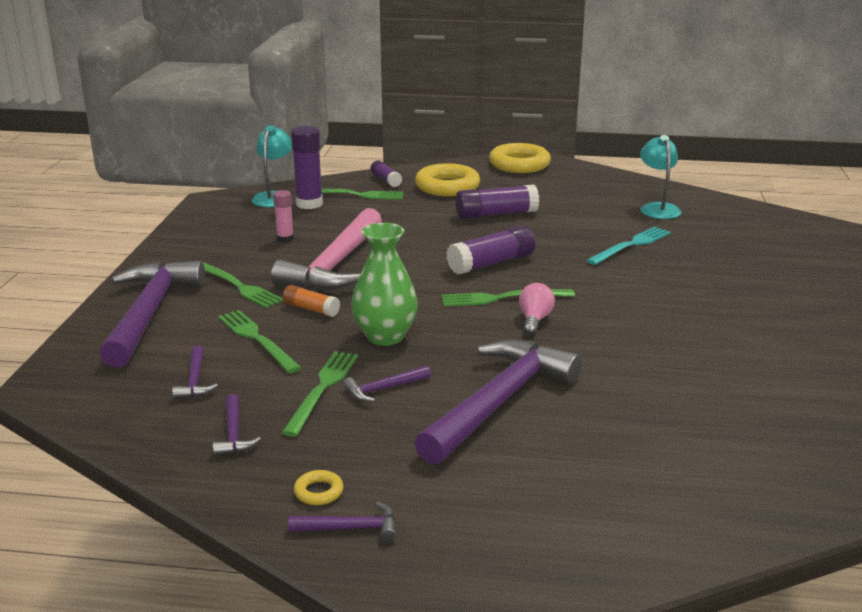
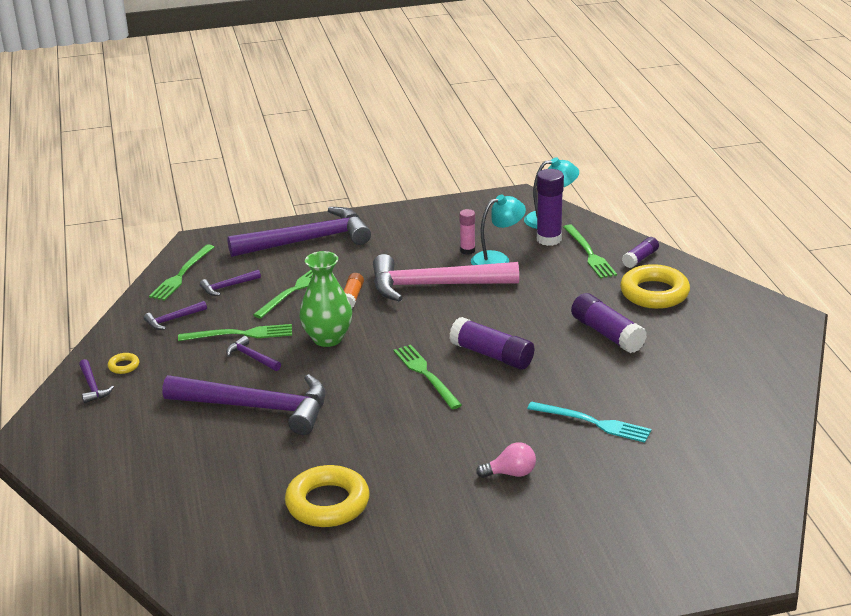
camera: 70 degrees right, 5 degrees up
(238, 286) = (370, 258): green fork -> green fork (181, 275)
(519, 164) = (760, 318): yellow ring -> yellow ring (327, 503)
(534, 320) = (395, 398): pink light bulb -> pink light bulb (511, 473)
(657, 208) = (711, 425): turquoise lamp -> turquoise lamp (497, 259)

